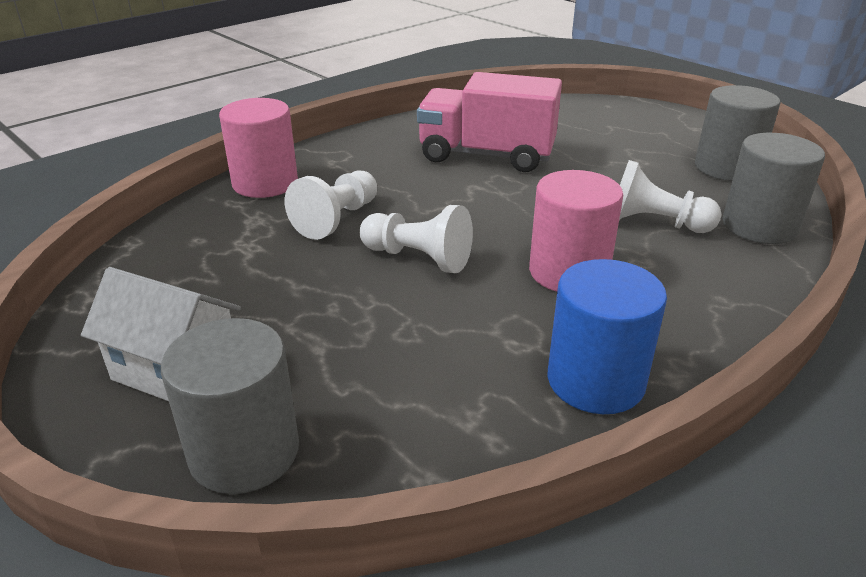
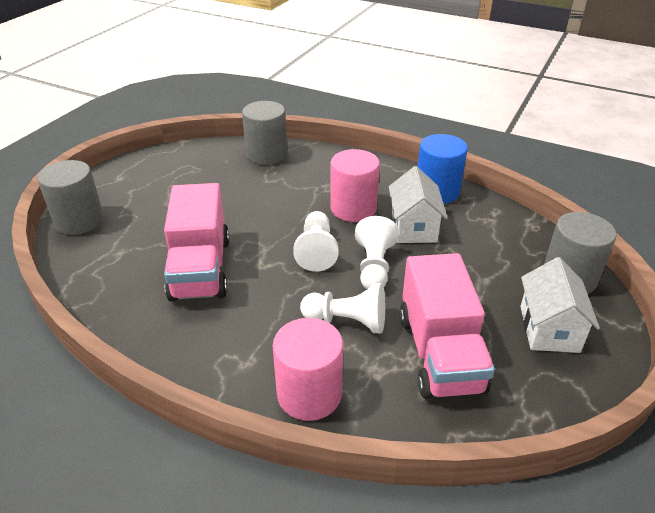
camera: 110 degrees left, 5 degrees up
(234, 264) = (440, 353): none -> pink truck
(490, 317) = (414, 227): none -> white house
(654, 223) = (280, 186): white pawn -> white pawn (316, 251)
(726, 168) = (190, 165): grey cylinder -> grey cylinder (79, 221)

